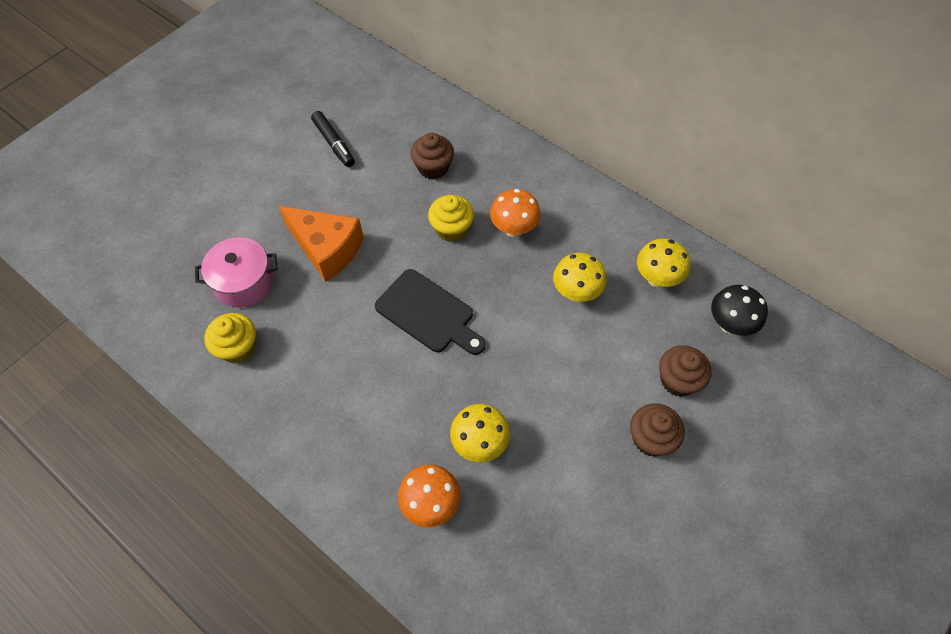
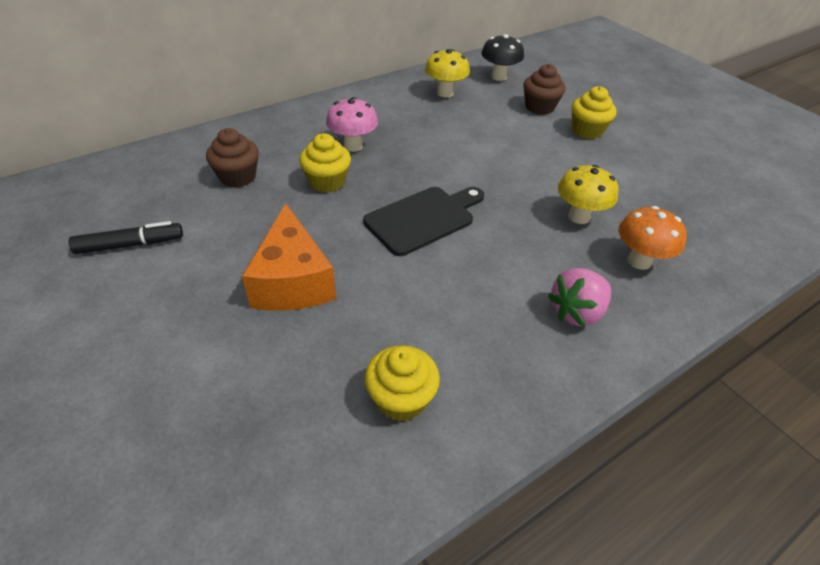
camera: 75 degrees left, 15 degrees down
(244, 282) = (296, 376): pink pot -> none
(327, 249) = (292, 281): orange cheese -> orange cheese turned 120 degrees clockwise
(348, 452) = (576, 312): none -> pink strawberry
(514, 229) = (353, 146): orange mushroom -> pink mushroom
(576, 293) = (440, 131): yellow mushroom -> none
(651, 438) = (587, 130): brown cupcake -> yellow cupcake

